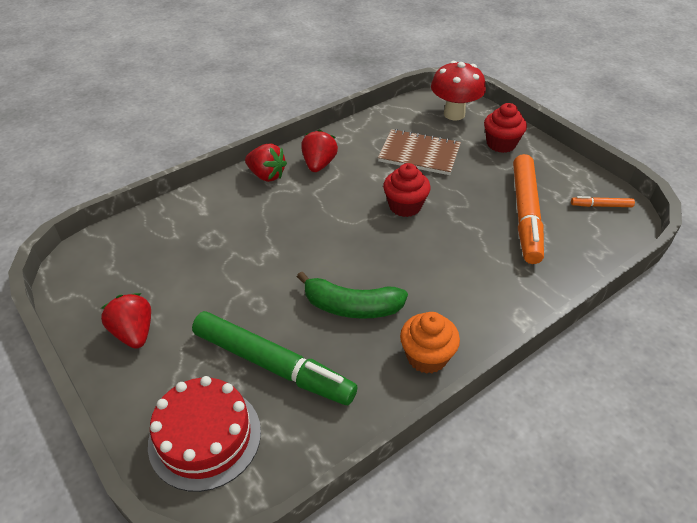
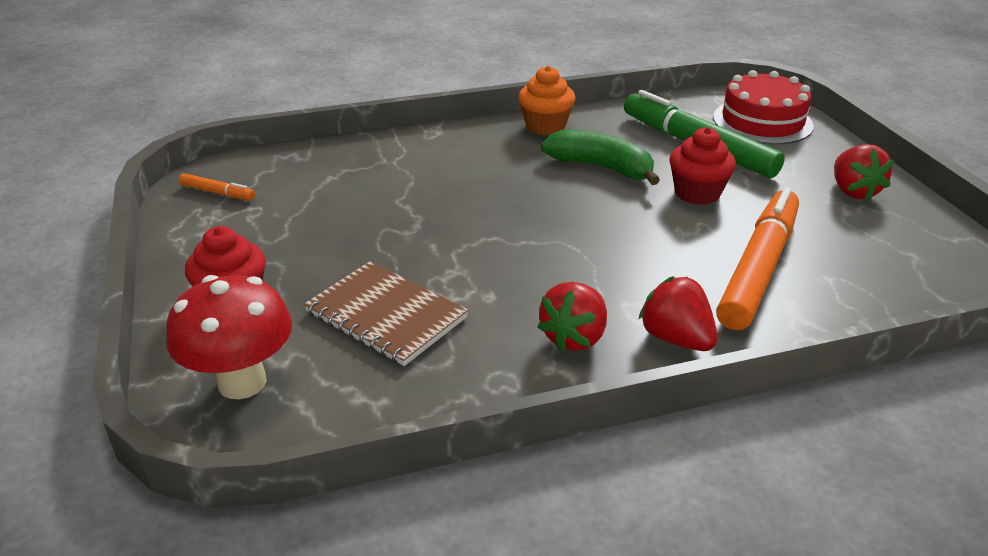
camera: 160 degrees left, 10 degrees down
(405, 206) = (472, 244): red cupcake -> red cupcake (697, 193)
(525, 214) = (322, 203): orange marker -> orange marker (758, 268)

